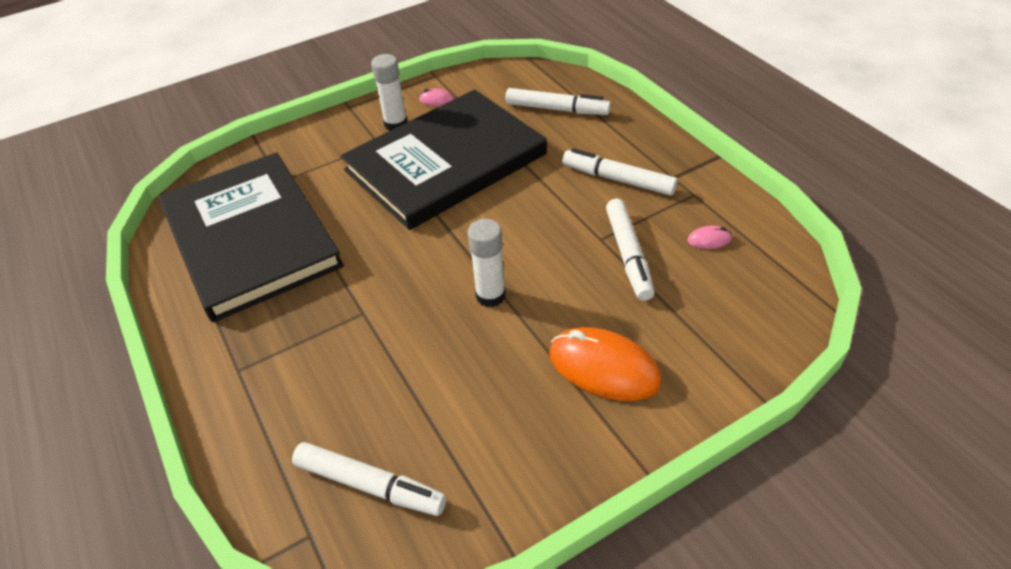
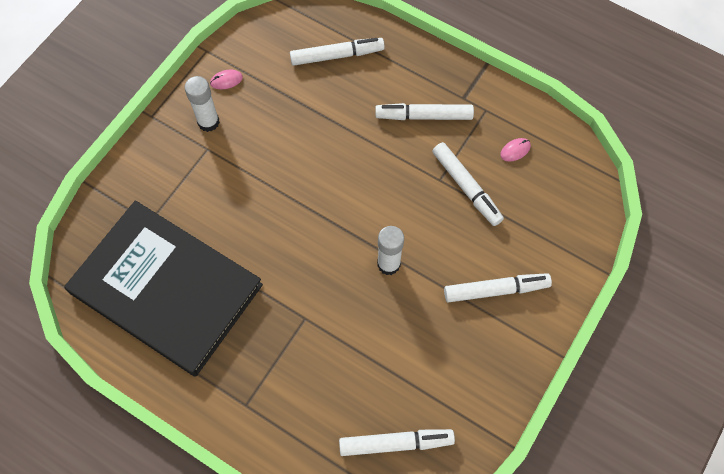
camera: 30 degrees left, 20 degrees up
(445, 162) = (278, 149): black book -> none
(604, 367) = (495, 290): orange mouse -> white marker

